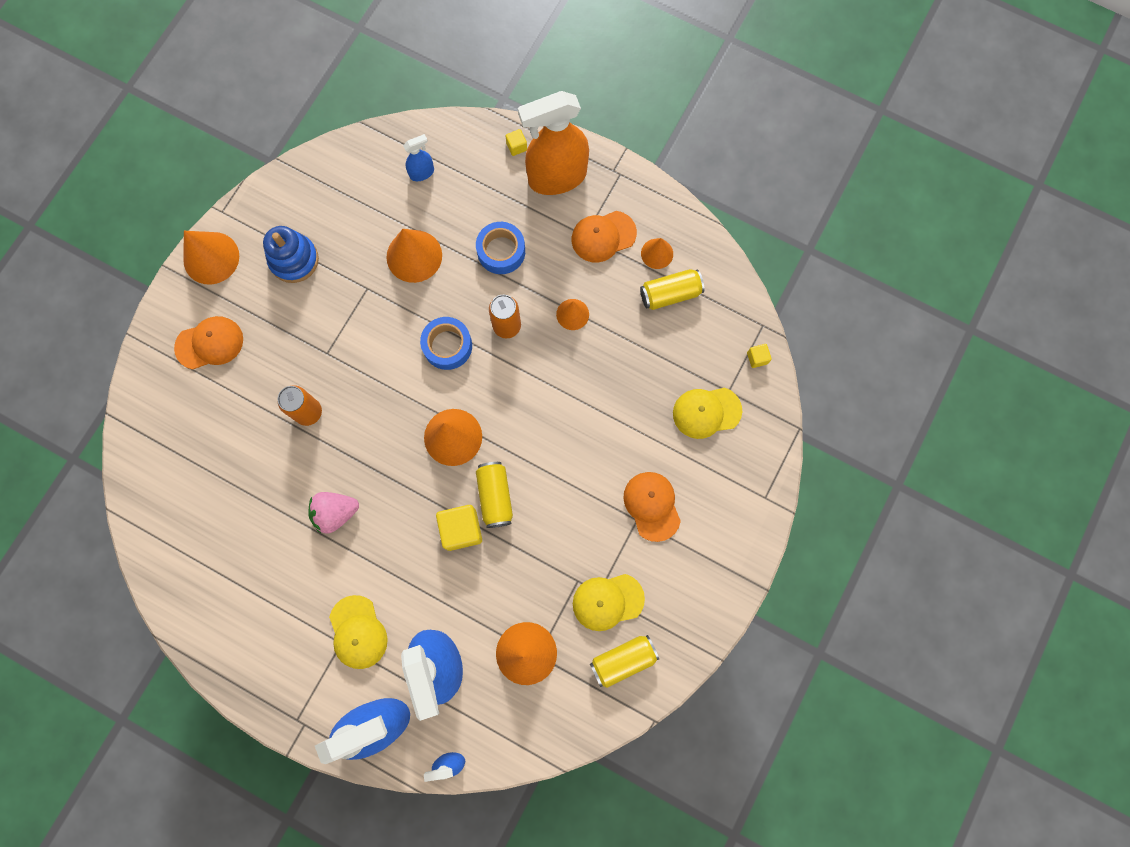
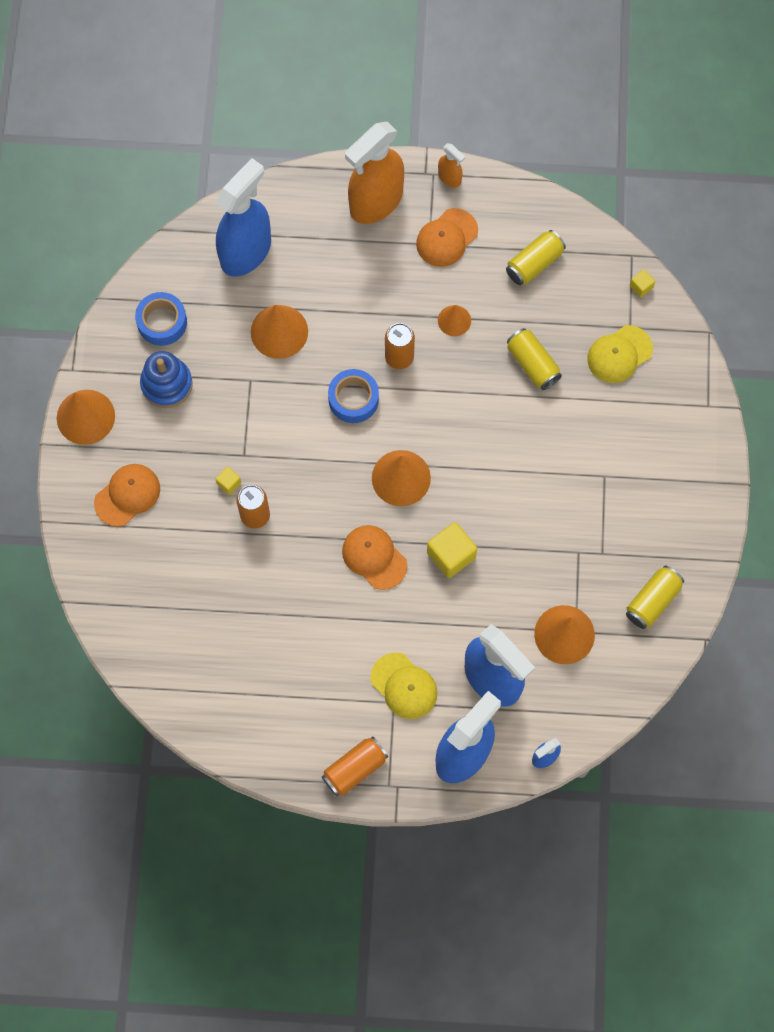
camera: 25 degrees left, 5 degrees down
(275, 689) = (354, 769): none -> orange can
(335, 513) = (328, 592): pink strawberry -> none
(422, 173) = (246, 252): blue spray bottle -> blue spray bottle, size x2.30
(495, 496) = (467, 512): yellow can -> yellow can (532, 364)
(501, 251) = (359, 292): blue tape -> blue tape (162, 322)
(516, 146) = (323, 189): yellow cube -> yellow cube (229, 483)
(607, 601) = (614, 557): yellow cap -> none
(633, 184) = (449, 178): none -> orange spray bottle
(652, 506) = (611, 457): orange cap -> orange cap (374, 557)
(657, 253) = (504, 232): orange cone -> none

